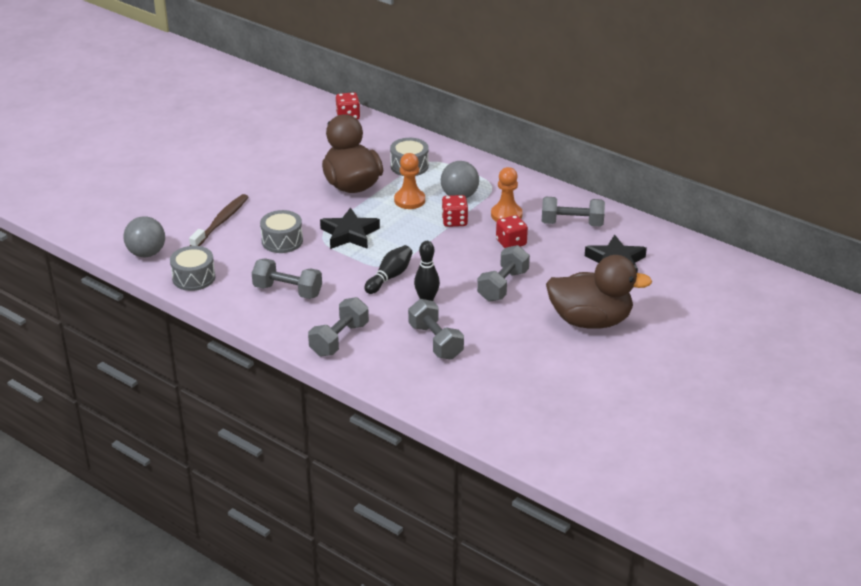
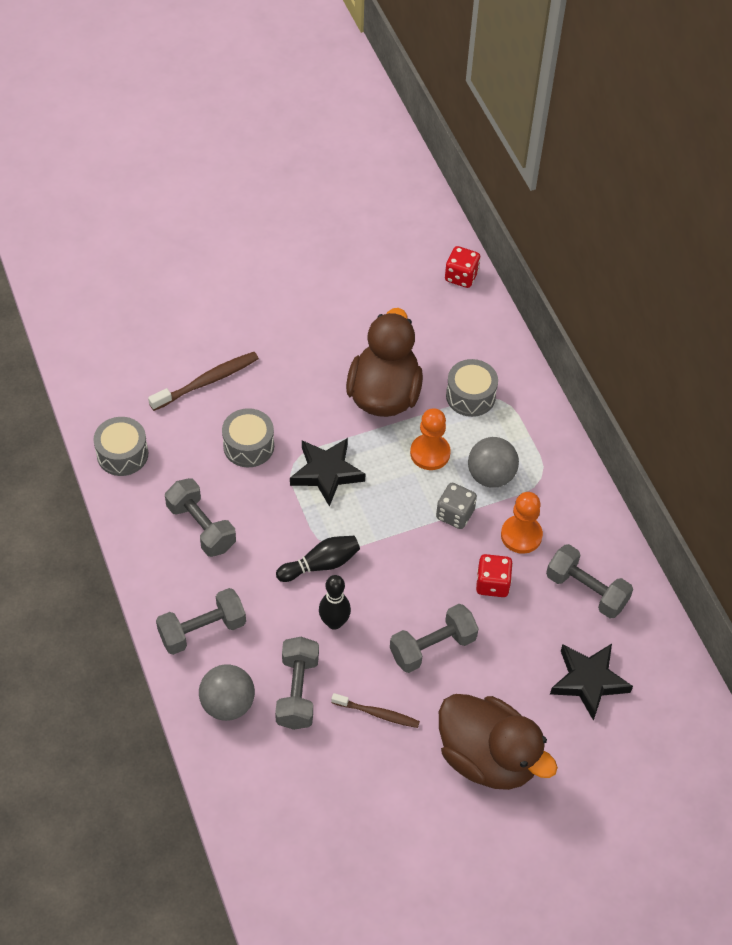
camera: 30 degrees right, 20 degrees up
(146, 253) = (101, 391): grey ball -> grey ball (228, 704)
(454, 221) = (455, 514): red dice -> grey dice
(499, 330) = (377, 713): none -> brown toothbrush

